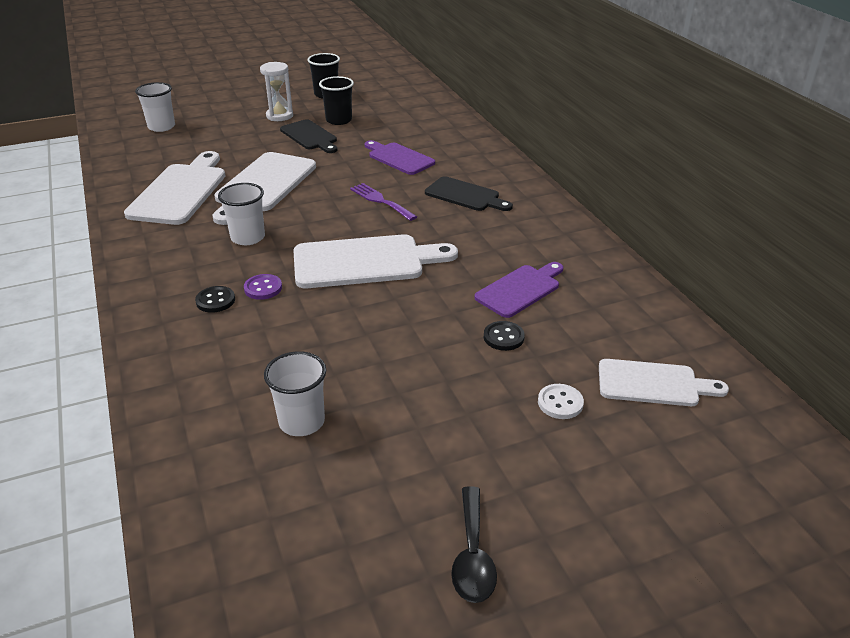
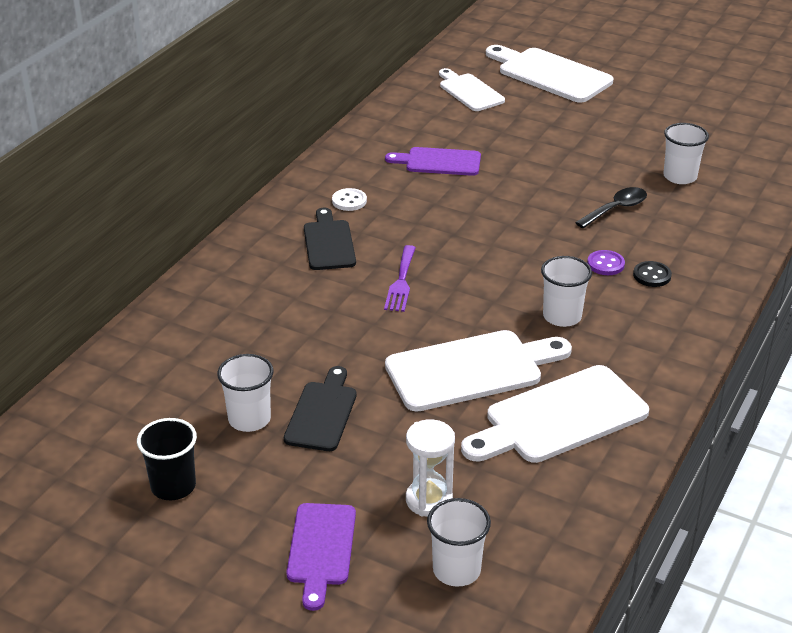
camera: 130 degrees left, 0 degrees up
(279, 116) = (294, 480): white hourglass -> white hourglass (429, 500)
(339, 120) = (249, 419): black cup -> white cup
(365, 262) = (503, 239): white cutting board -> white cutting board (550, 74)
(399, 158) = (298, 318): purple cutting board -> purple cutting board (321, 549)
(472, 555) = (665, 97): black spoon -> black spoon (616, 209)
(503, 337) = (501, 148): black button -> none
(560, 403) = (531, 111): white button -> white button (349, 201)

